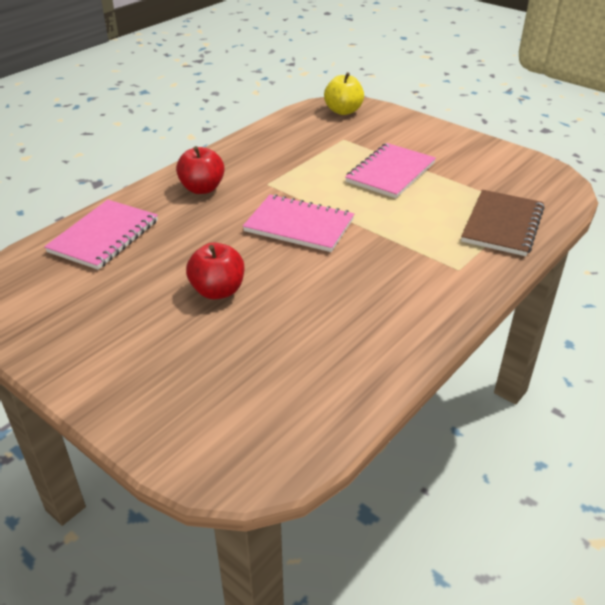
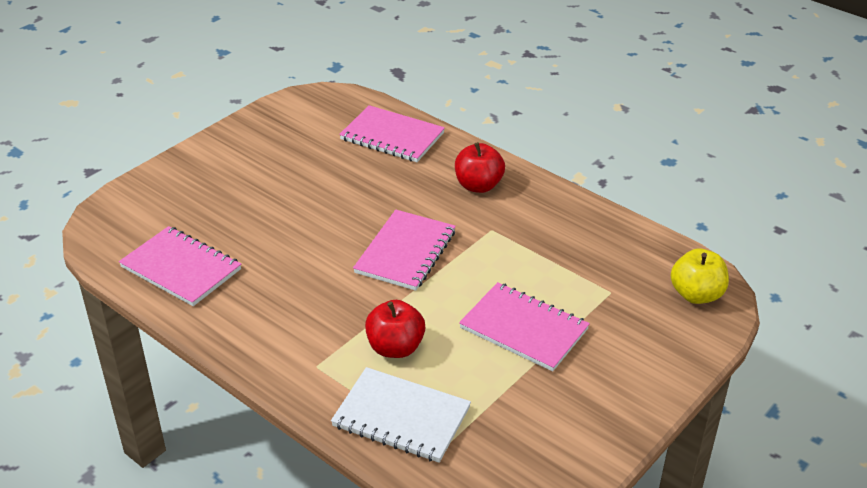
camera: 90 degrees right, 0 degrees up
(218, 291) = (302, 204): red apple -> red apple (395, 348)
(331, 374) = (181, 268): none -> pink notebook
(502, 225) = (401, 417): brown notebook -> white notebook

